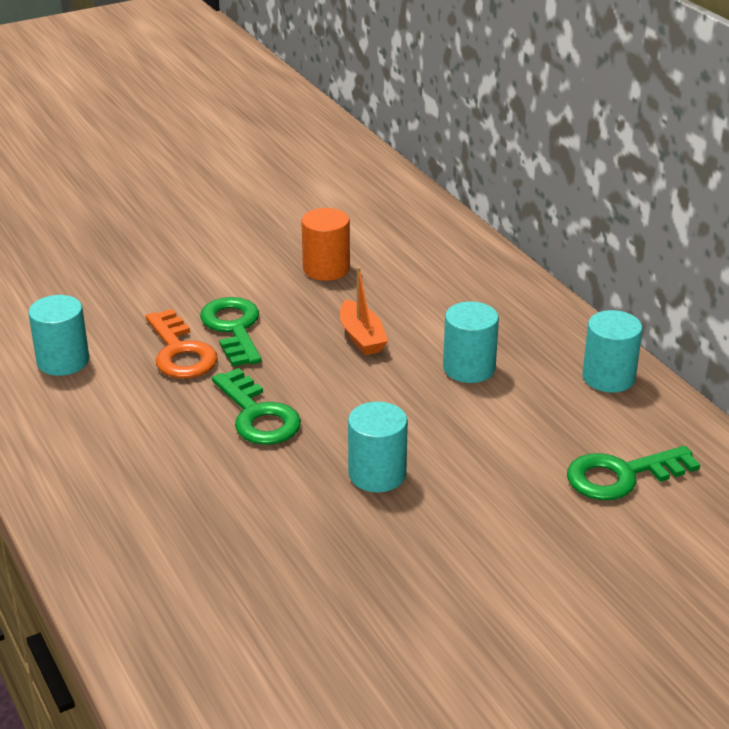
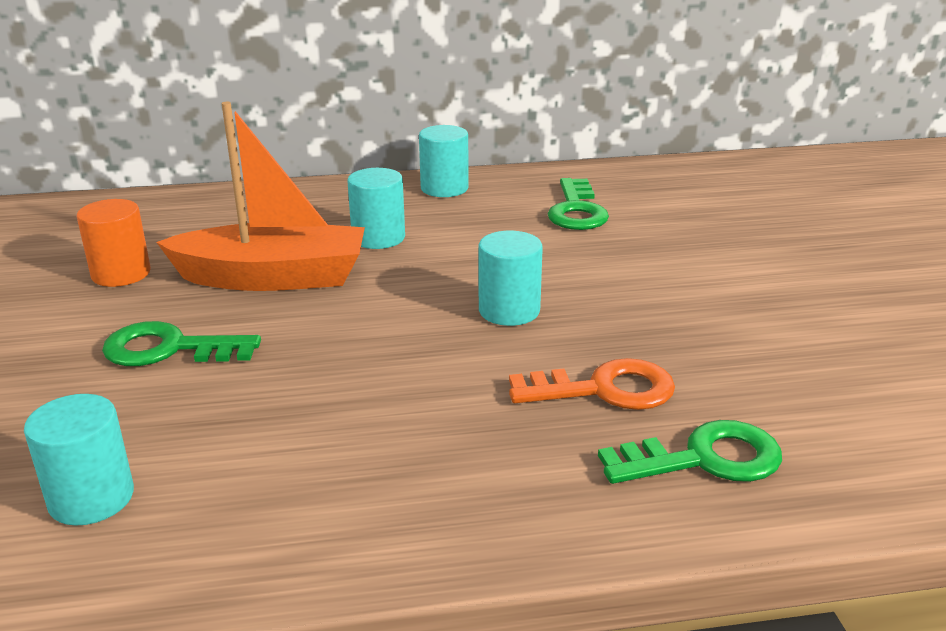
camera: 70 degrees left, 5 degrees down
(180, 352) = (178, 394): orange key -> orange key (604, 389)
(258, 415) = (357, 360): green key -> green key (704, 459)
(362, 337) = (273, 277): orange boat -> orange boat, size x2.06

